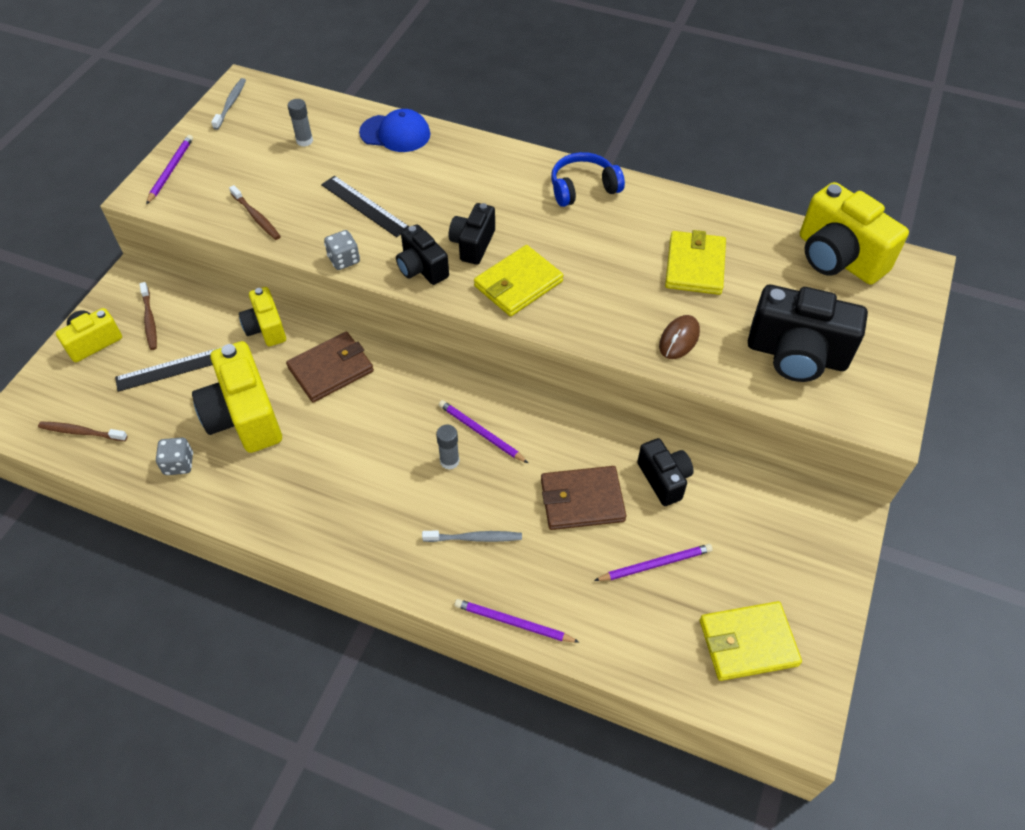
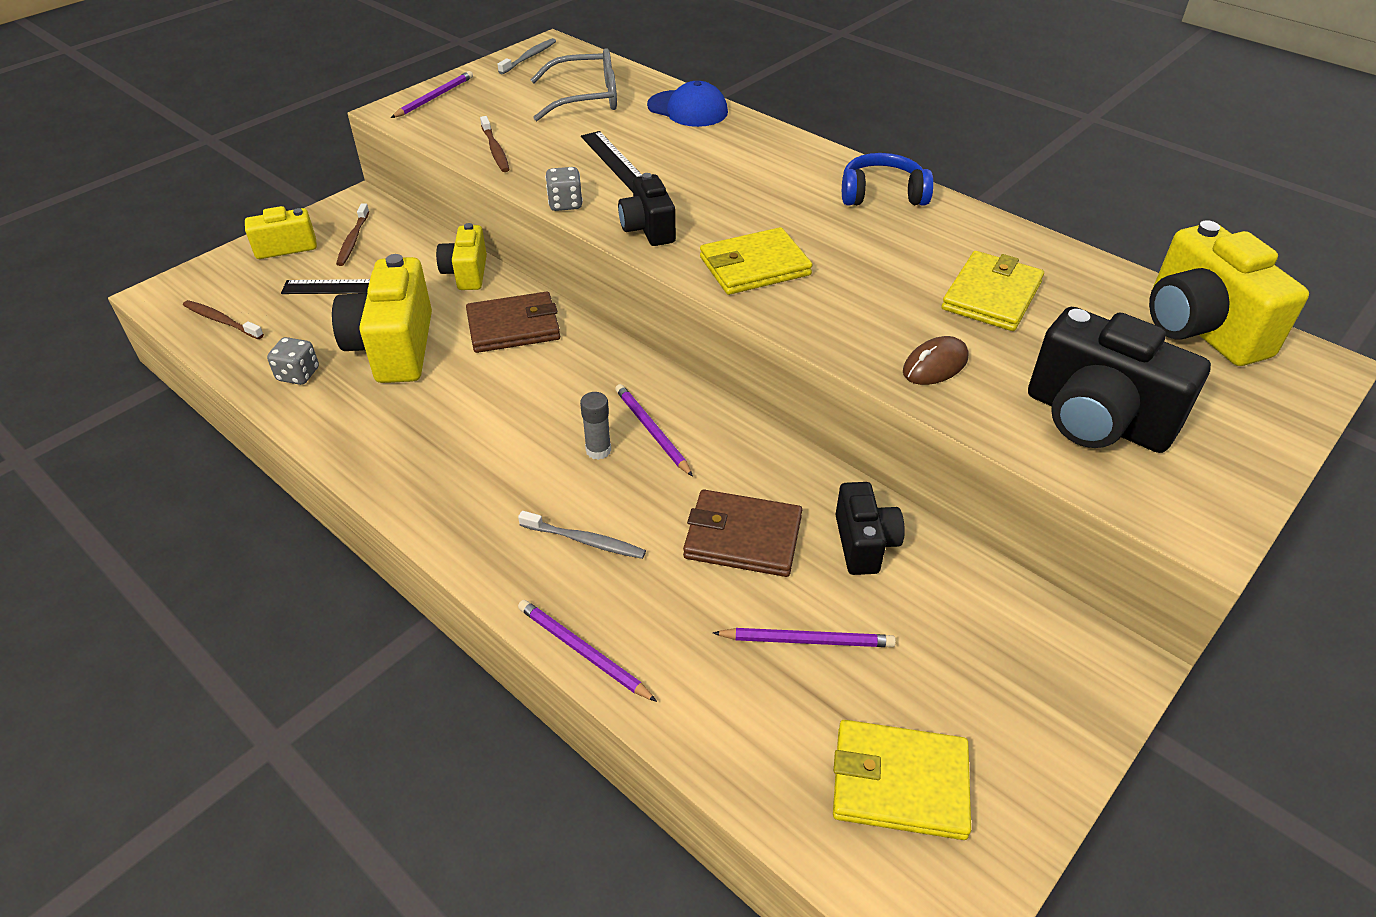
camera: 20 degrees right, 10 degrees down
(304, 141) = (586, 98): grey glue stick -> grey glasses
(473, 244) = (720, 219): black camera -> none

